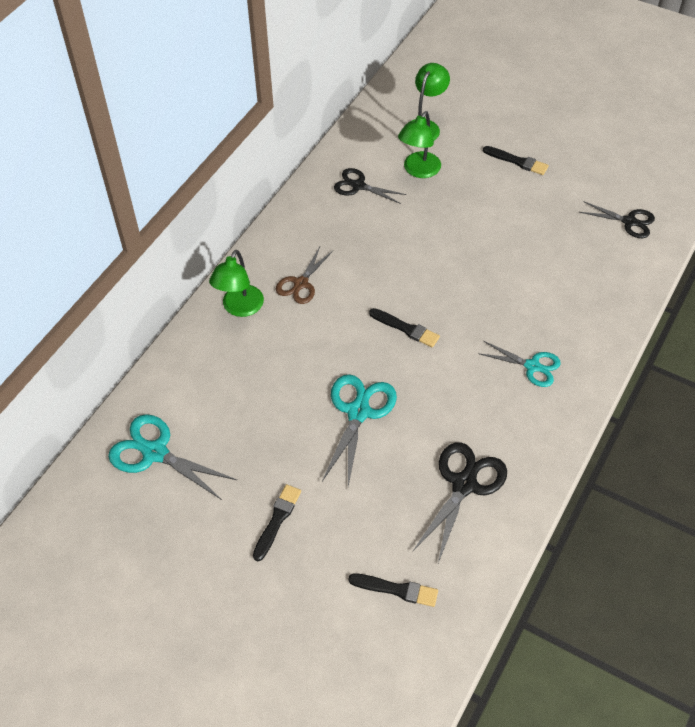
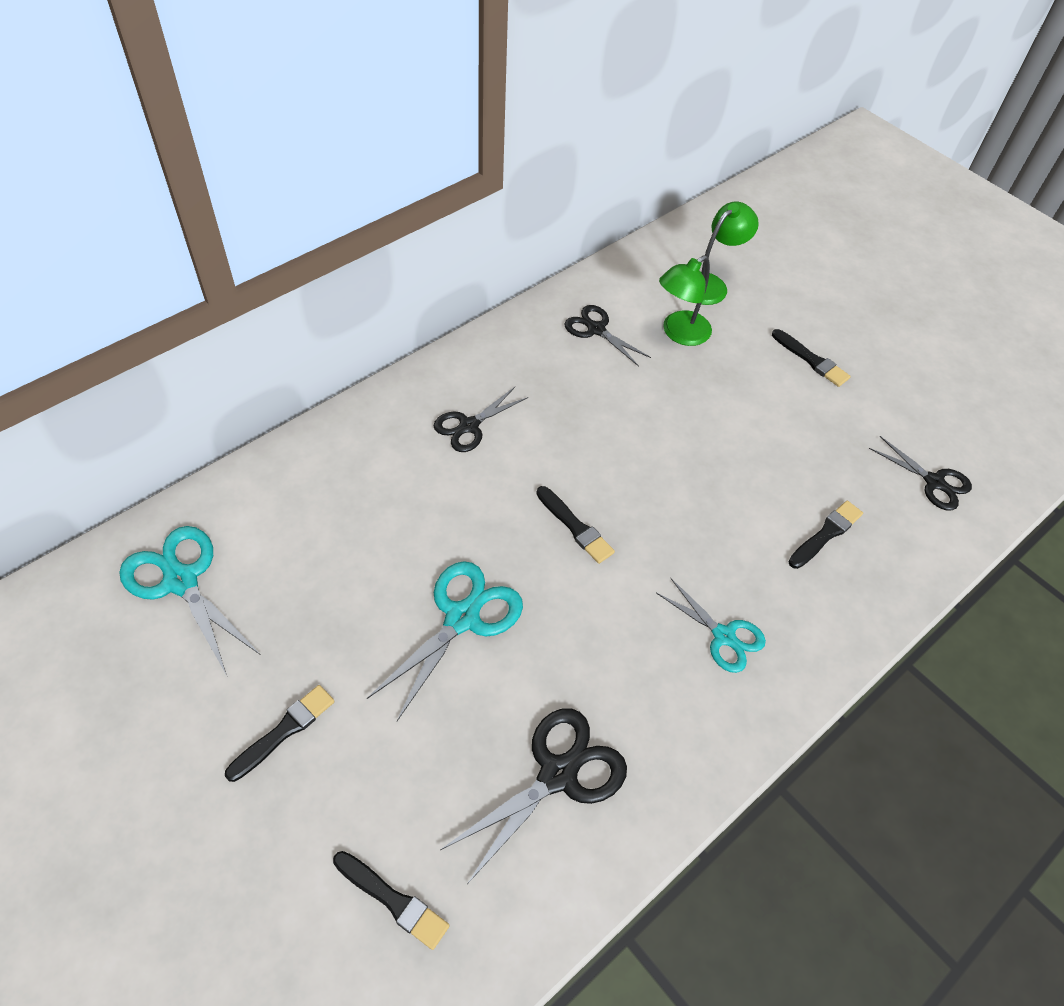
camera: 15 degrees right, 0 degrees up
(240, 308) = (380, 432): green lamp -> none
(301, 284) = (469, 426): brown scissors -> black scissors
(572, 279) = (826, 534): none -> black brush

